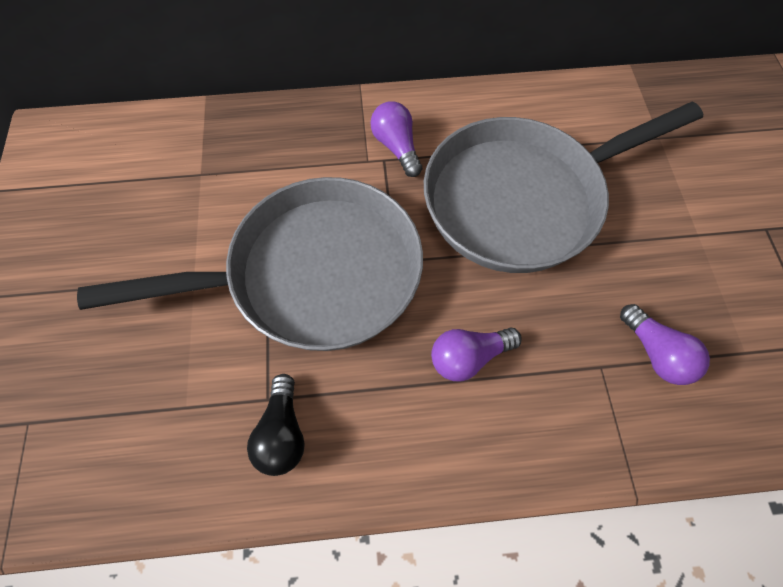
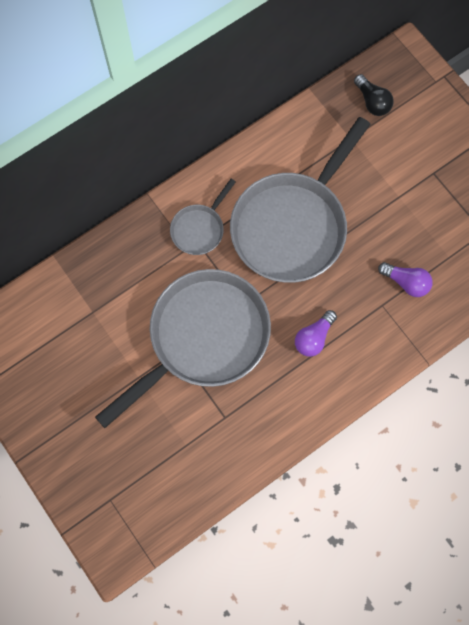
camera: 30 degrees left, 10 degrees up
(282, 433) = (244, 429): black light bulb -> black light bulb (372, 102)
(396, 147) = (199, 229): purple light bulb -> grey pan

